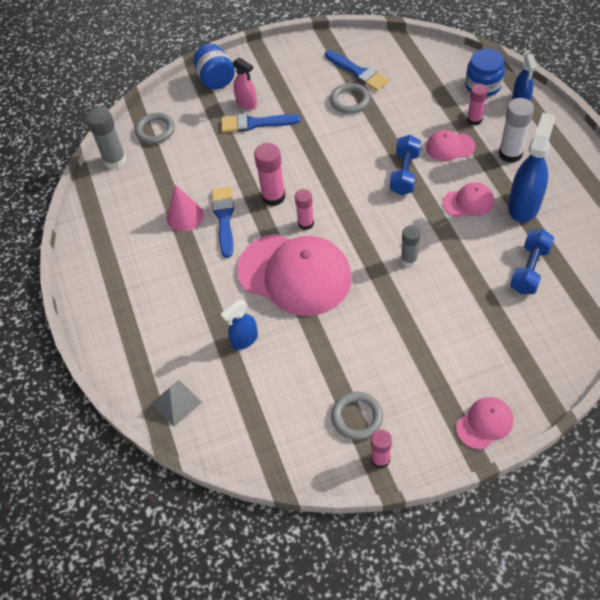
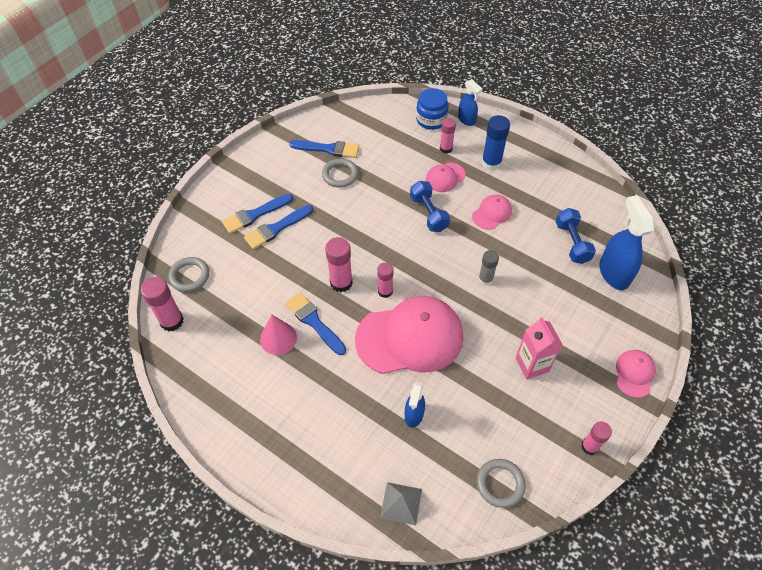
camera: 40 degrees left, 0 degrees up
(115, 160) = (172, 321): grey glue stick -> pink glue stick
(216, 80) = (210, 206): blue jar -> none
(247, 103) = (255, 215): pink spray bottle -> blue brush
(357, 417) = (547, 424): grey ring -> grey ring (500, 484)
(387, 358) = (532, 364): none -> pink carton
(510, 154) = (491, 163): white glue stick -> blue glue stick
(524, 205) = (531, 197): blue spray bottle -> blue spray bottle (613, 273)

